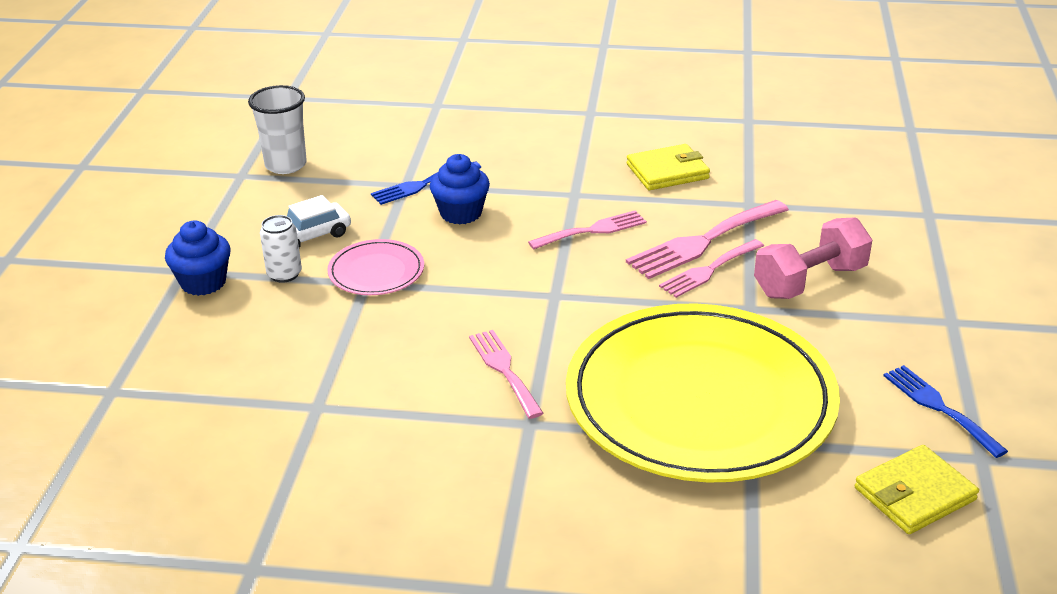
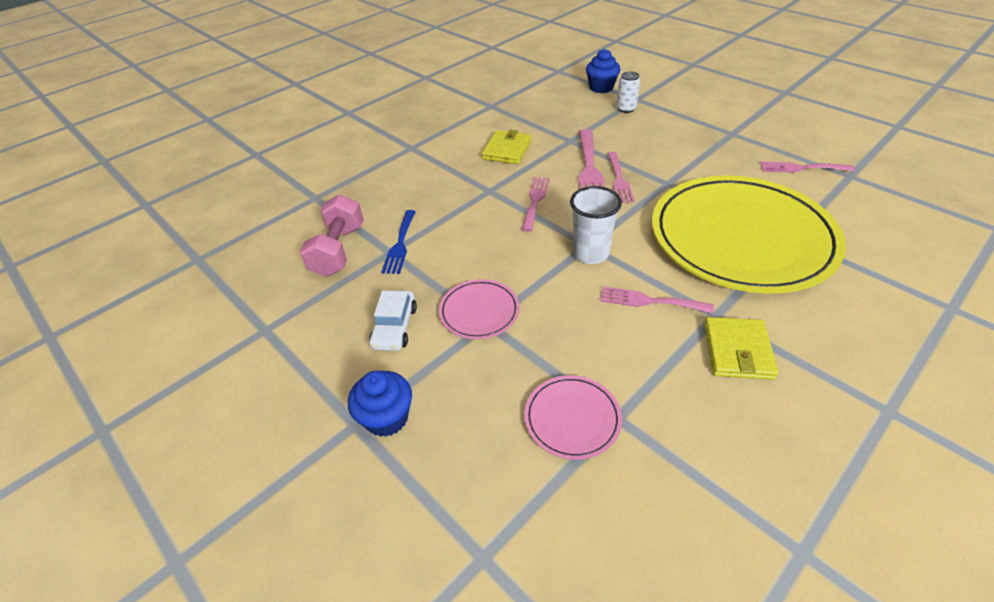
camera: 50 degrees left, 10 degrees up
(284, 274) = (429, 362): white can -> white can (626, 109)
(286, 165) = (285, 299): white cup -> white cup (590, 254)
(291, 380) = (572, 418): none -> pink plate
(461, 213) = (455, 242): blue cupcake -> blue cupcake (601, 87)
(810, 281) = (661, 155): pink dumbbell -> pink dumbbell (339, 250)
(915, 494) = (869, 207): yellow wallet -> yellow wallet (738, 351)
(939, 407) = (801, 168): blue fork -> pink fork

